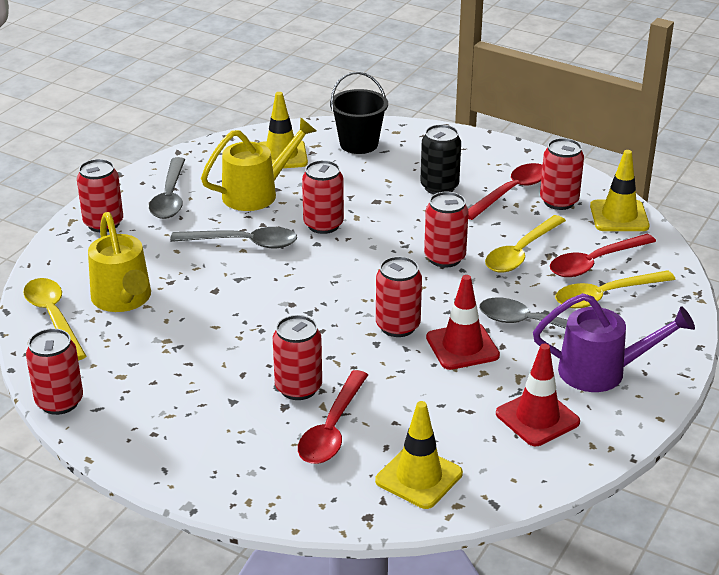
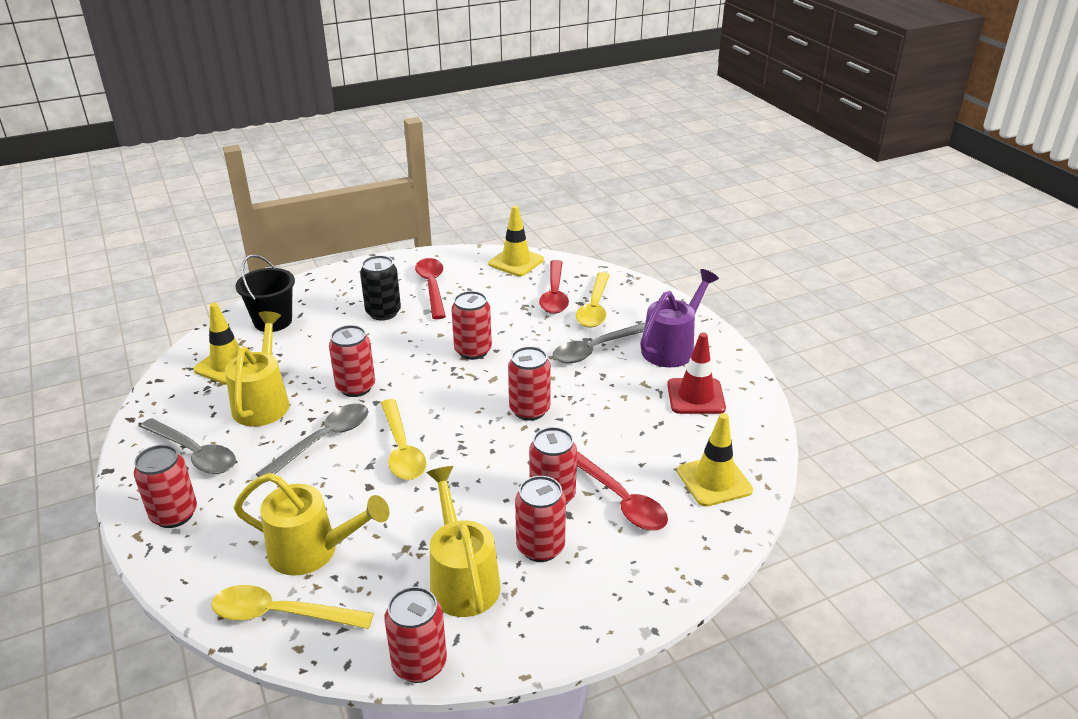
camera: 55 degrees left, 0 degrees up
(159, 383) = (462, 578): none -> yellow watering can
(462, 347) = (586, 392): red traffic cone -> none
(521, 253) = (507, 317): yellow spoon -> yellow spoon (402, 449)
(559, 201) = (469, 275): red can -> red can (540, 547)

